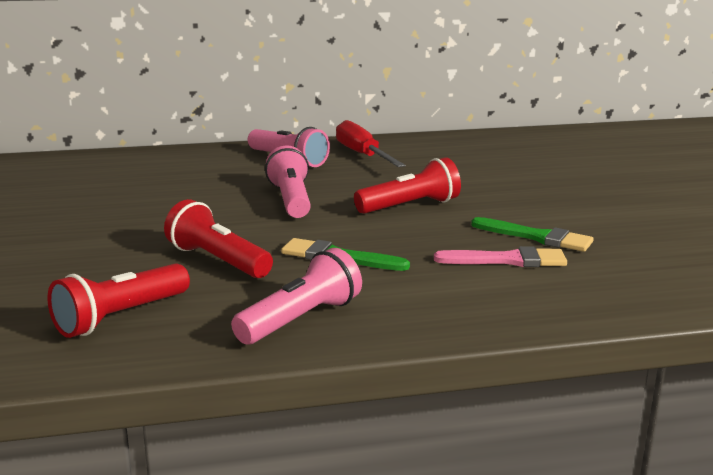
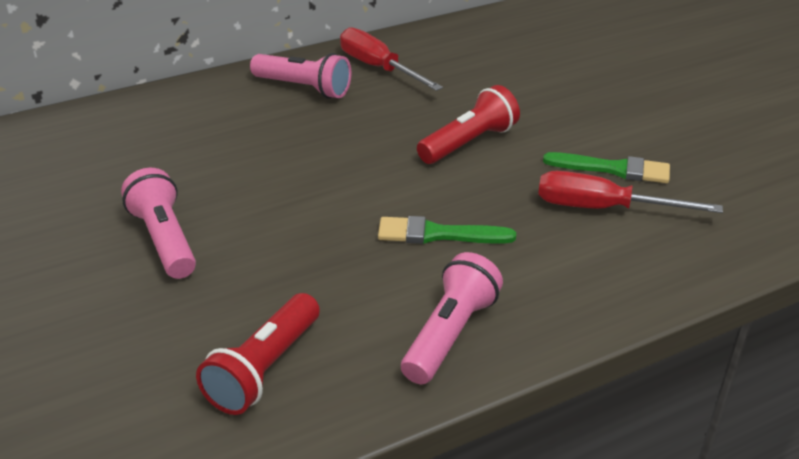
camera: 15 degrees left, 15 degrees up
(217, 261) = (317, 262): red flashlight -> none
(291, 200) = (342, 153): pink flashlight -> pink flashlight (164, 239)
(507, 260) = (602, 208): pink brush -> red screwdriver

